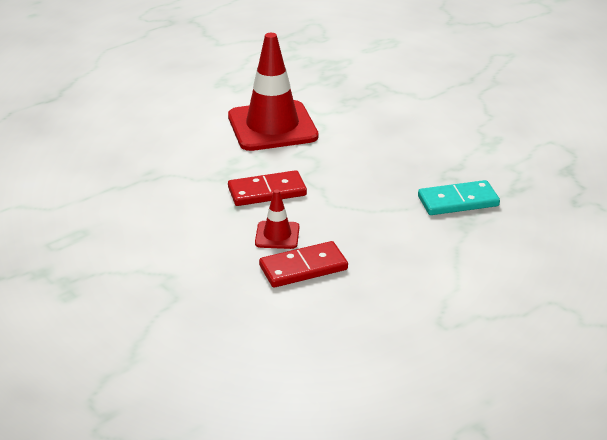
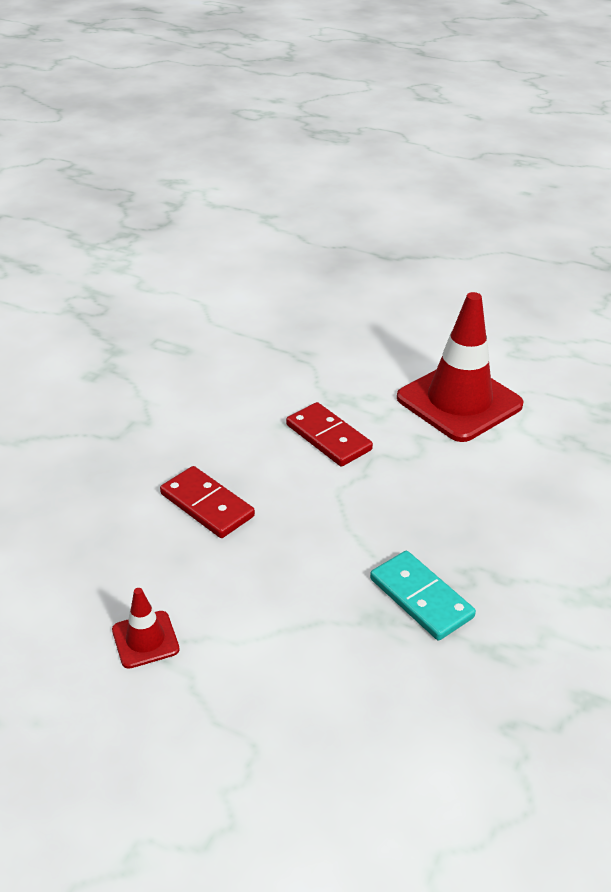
camera: 65 degrees right, 5 degrees up
(277, 235) = (253, 469): red traffic cone -> red traffic cone (145, 639)

